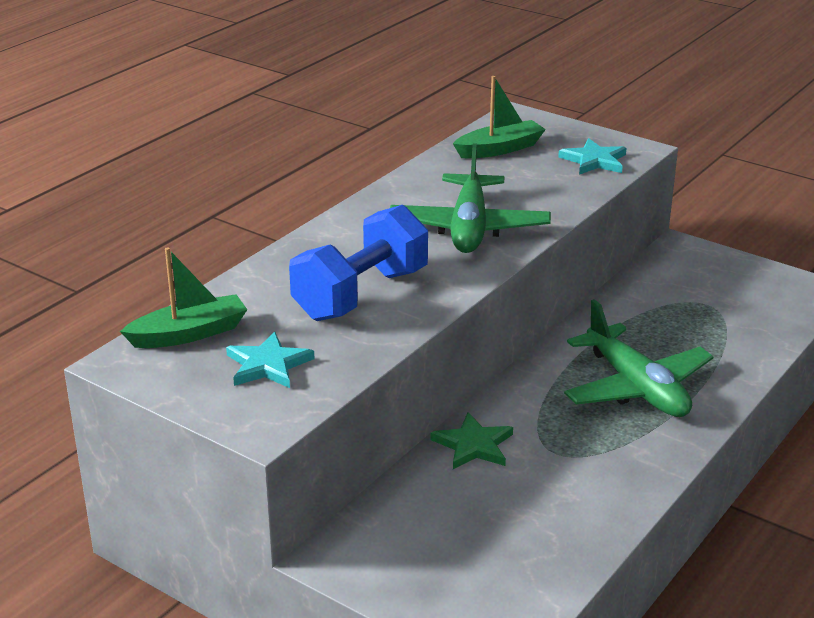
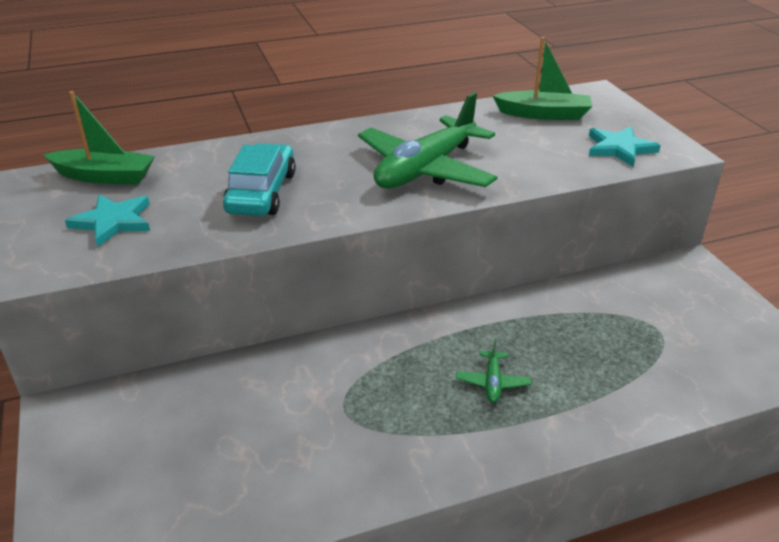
camera: 35 degrees right, 5 degrees up
(361, 294) = (261, 193): blue dumbbell -> turquoise car
(473, 445) = (287, 368): green star -> none
(636, 387) = (492, 382): green plane -> green plane, size x0.41

